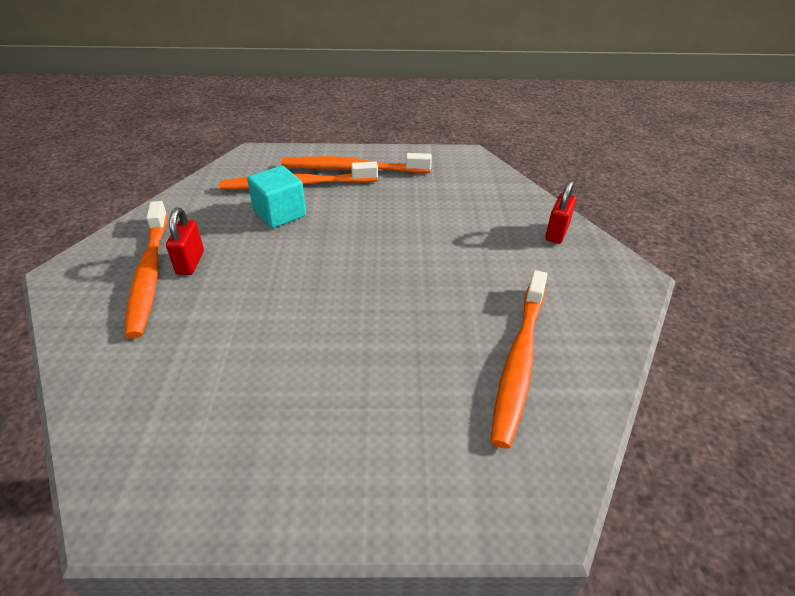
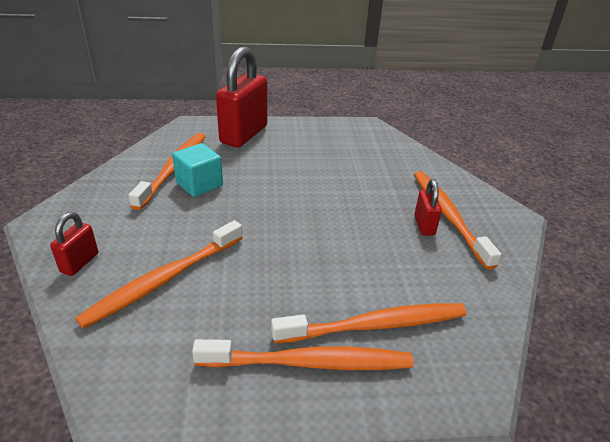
camera: 175 degrees right, 5 degrees down
(279, 213) = (375, 279): turquoise cube -> turquoise cube (199, 184)
(414, 464) = (244, 135): none -> red padlock
(471, 218) = (164, 279): none -> orange toothbrush

